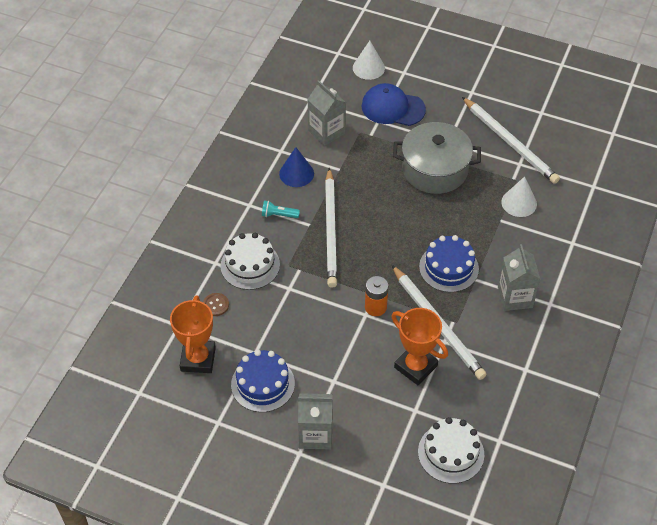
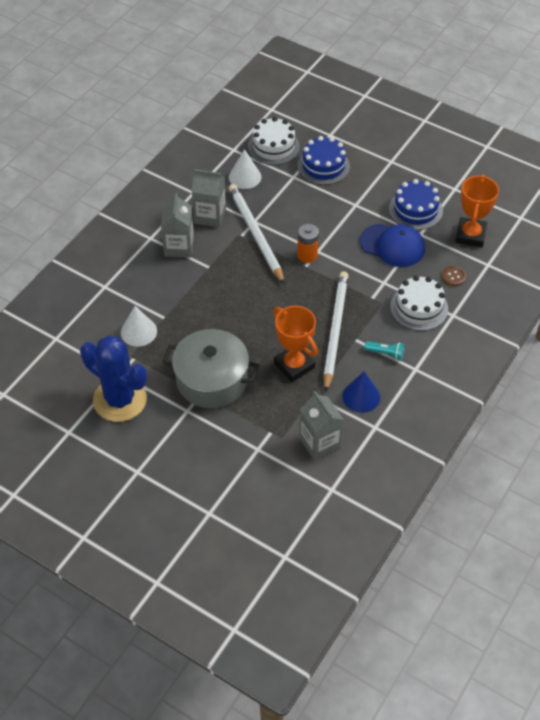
camera: 170 degrees left, 0 degrees up
(315, 434) = (376, 171): grey carton -> grey carton (210, 216)
(368, 68) = (251, 526): white cone -> white cone (245, 177)
(393, 108) = (236, 463): blue cap -> blue cap (392, 245)
(415, 366) = (284, 206): orange trophy -> orange trophy (294, 365)
(449, 268) = (230, 280): blue cake -> blue cake (323, 166)
(509, 142) = (120, 400): white pencil -> blue cactus

